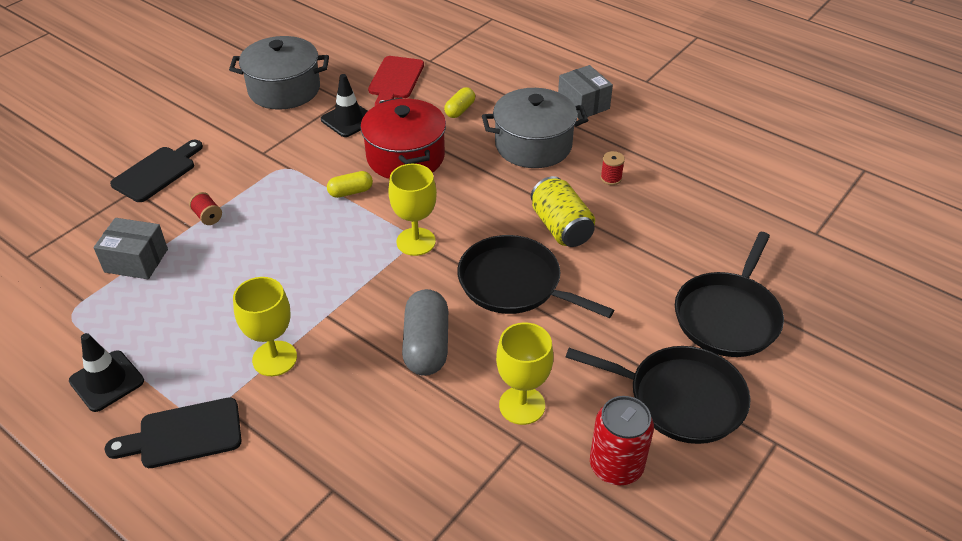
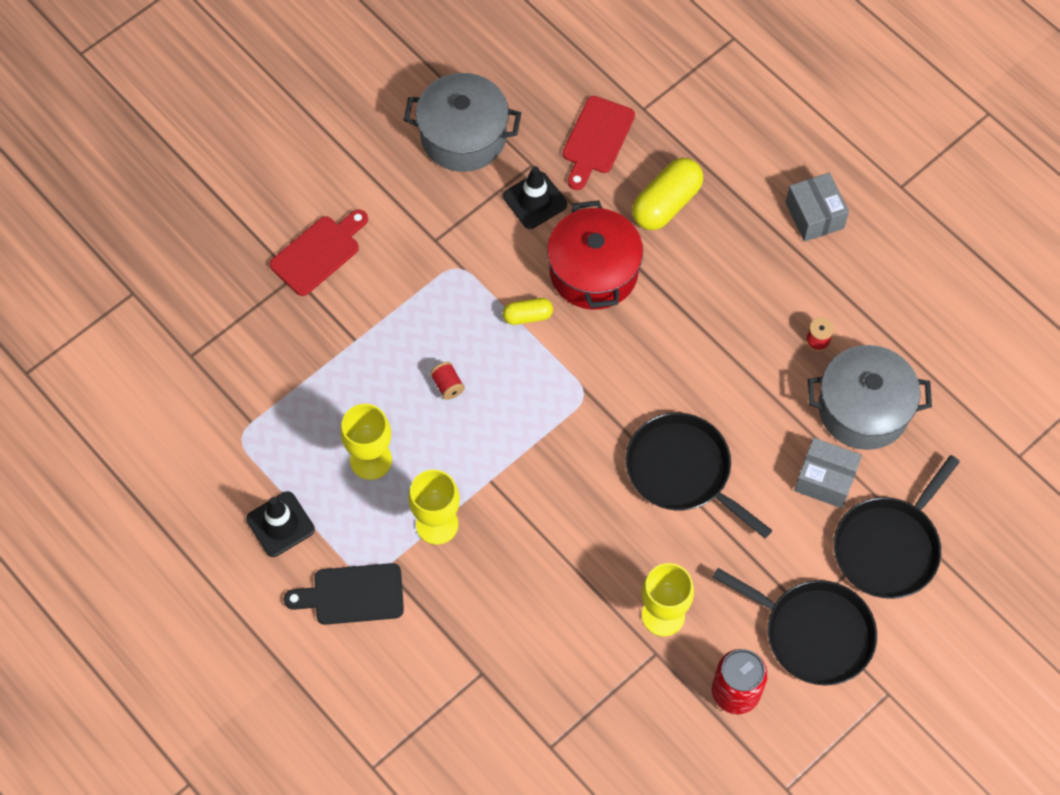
camera: 10 degrees right, 20 degrees up
(136, 260) = (301, 378): grey box -> grey box (825, 480)
(157, 172) = (318, 253): black cutting board -> red cutting board
(207, 216) = (373, 328): red spool -> red spool (447, 385)
(416, 242) = (589, 399): yellow goblet -> yellow goblet (371, 460)
(426, 345) = (583, 533): grey capsule -> none
(460, 110) = (666, 204): yellow capsule -> yellow capsule, size x1.79
(533, 145) = (741, 275): grey pot -> grey pot (863, 409)
(561, 227) = (746, 403): yellow can -> none

